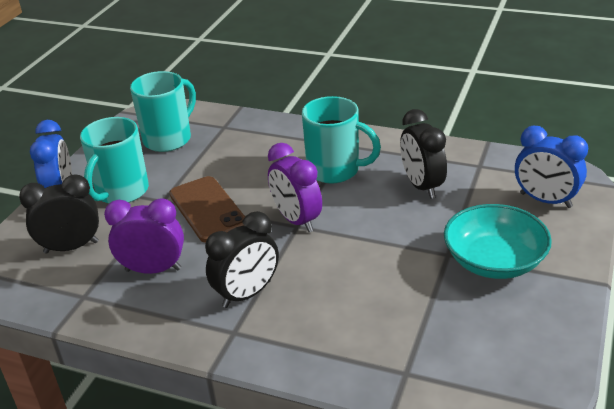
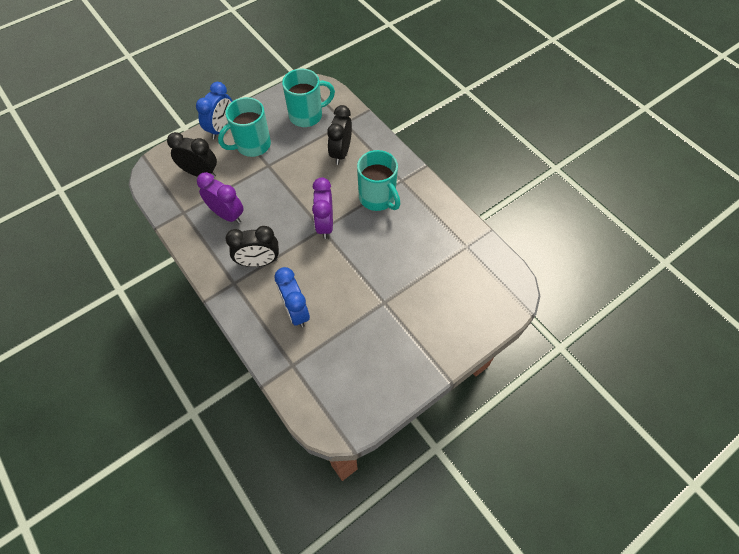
camera: 30 degrees right, 25 degrees up
(208, 209) = (285, 187): brown phone -> none
(421, 186) = (416, 241): black clock -> black clock (341, 153)
(494, 261) = (404, 324): turquoise bowl -> none
(545, 200) = (477, 299): blue clock -> blue clock (296, 311)

